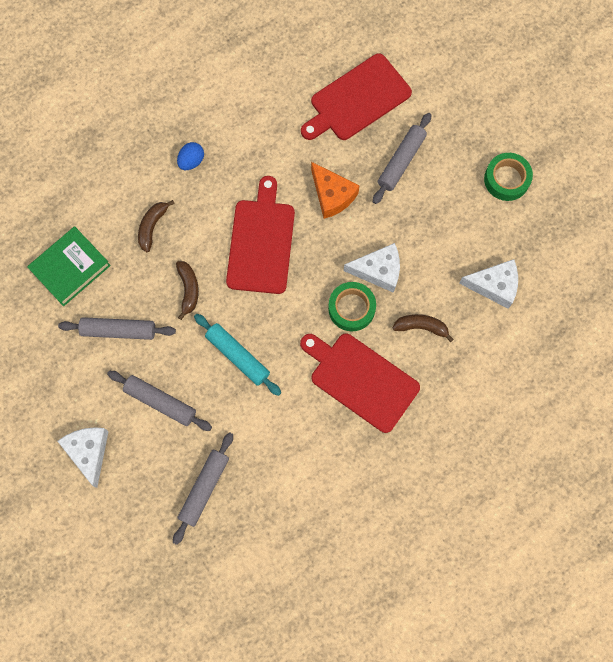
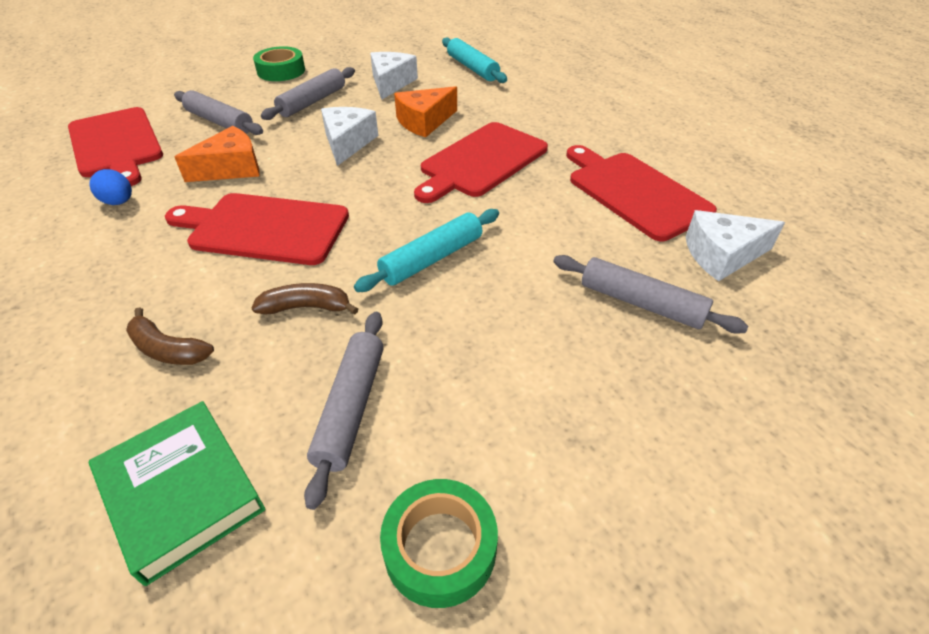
camera: 85 degrees left, 30 degrees down
(89, 452) = (596, 468): white cheese -> white cheese (722, 255)
(160, 402) = (497, 351): grey rolling pin -> grey rolling pin (312, 102)
(191, 161) = (81, 294): blue egg -> blue egg (119, 202)
(328, 499) = (634, 192): none -> red cutting board
(351, 308) = (388, 163): green tape -> green tape (440, 548)
(421, 327) = (424, 122): brown banana -> orange cheese
(540, 359) = (472, 68): none -> turquoise rolling pin

